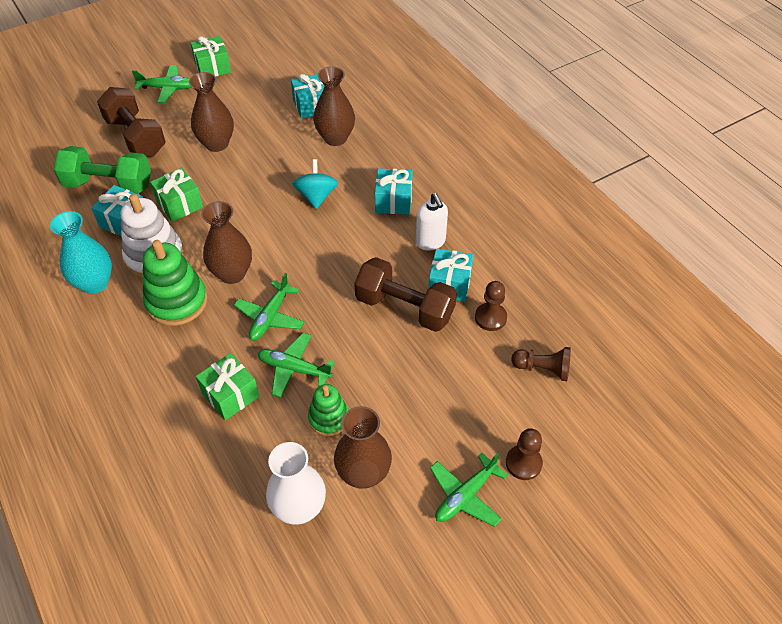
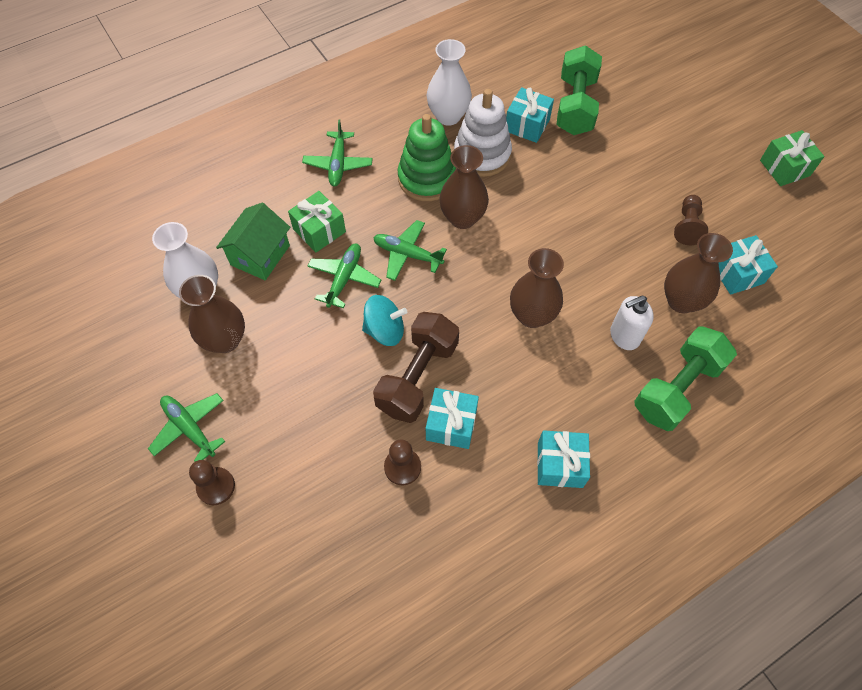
camera: 90 degrees right, 10 degrees up
(94, 283) = (448, 116): turquoise vase -> white vase
(136, 137) = (649, 116): brown dumbbell -> none
(167, 88) = (735, 131): green plane -> green plane (338, 164)
(179, 204) = (554, 165): green gift -> none
(216, 144) = (651, 186): brown vase -> brown vase (532, 315)
(256, 450) = (260, 255): none -> green house
(316, 196) = (579, 286): turquoise spinning top -> turquoise spinning top (385, 330)
(329, 418) = (287, 310): green stacking toy -> none
(393, 201) = (579, 366): turquoise gift -> turquoise gift (560, 464)
(412, 148) = (677, 388): none -> green dumbbell
(430, 242) = (516, 406): white soap dispenser -> white soap dispenser (624, 336)
(543, 369) = (329, 520): brown pawn -> brown pawn (687, 226)

